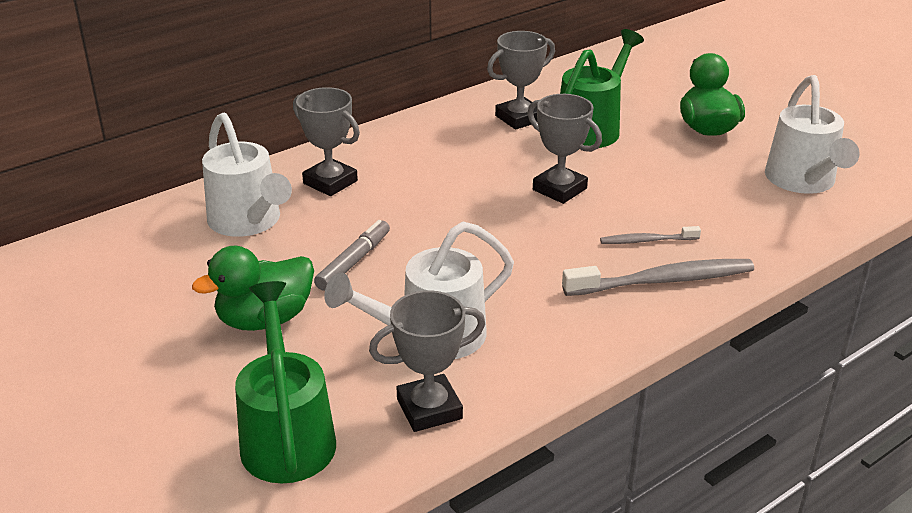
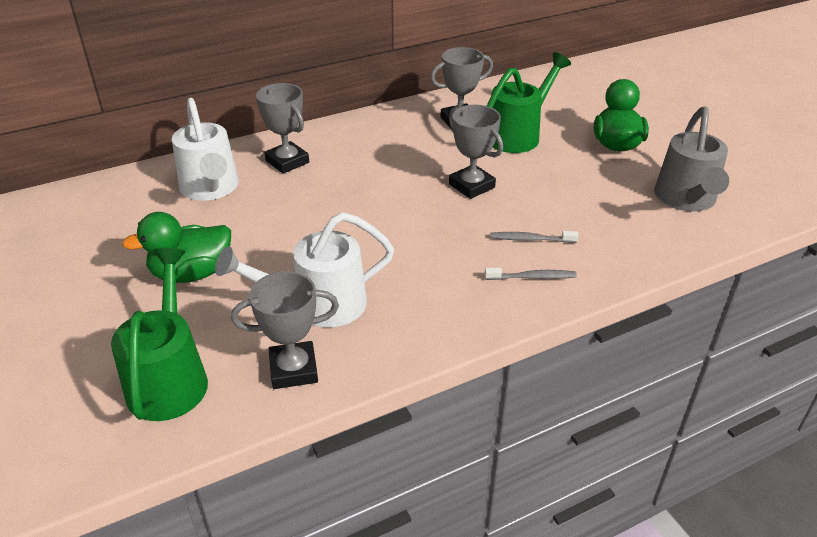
camera: 10 degrees right, 5 degrees up
(354, 262) = (280, 231): grey marker -> none
(662, 281) = (532, 277): grey toothbrush -> grey toothbrush, size x0.53
(803, 182) = (686, 200): white watering can -> grey watering can

